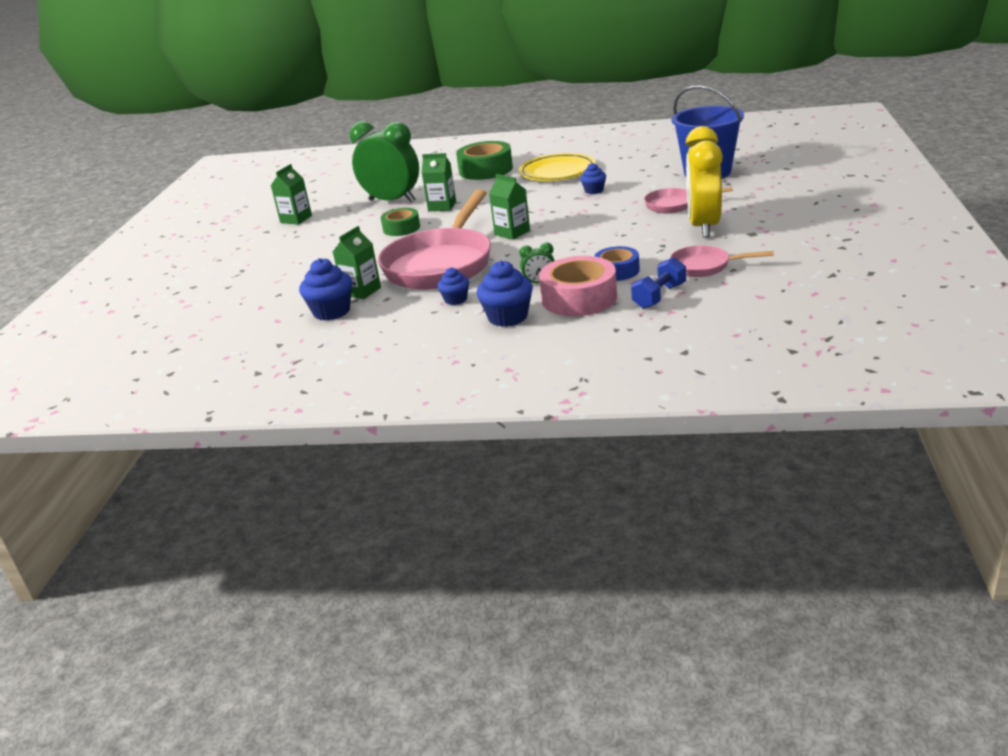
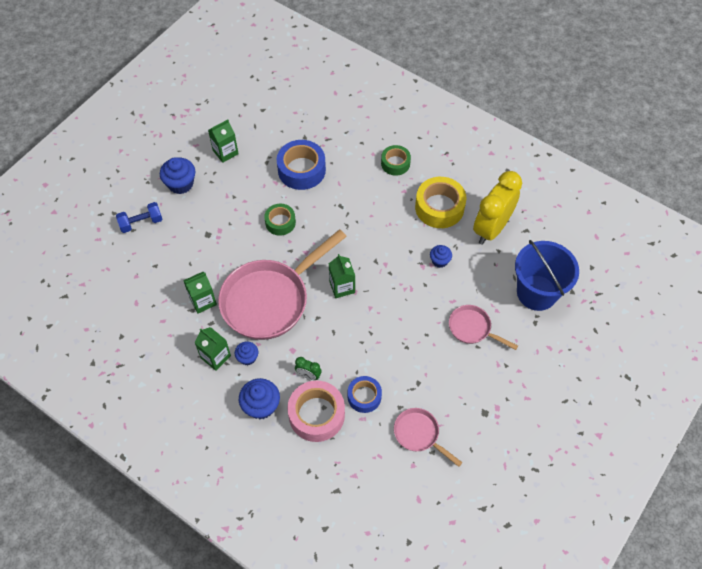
camera: 25 degrees right, 30 degrees up
(331, 311) = (171, 316): blue cupcake -> blue cupcake (181, 184)
(392, 201) = (301, 170): green clock -> blue tape
(442, 206) = (327, 206): green carton -> green carton (215, 357)
(486, 170) = (395, 163): green tape -> green tape, size x0.61
(557, 172) = (439, 207): yellow plate -> yellow tape
(659, 296) = (362, 451): blue dumbbell -> blue dumbbell (141, 223)
(703, 227) = (464, 377): yellow clock -> yellow clock (491, 228)

